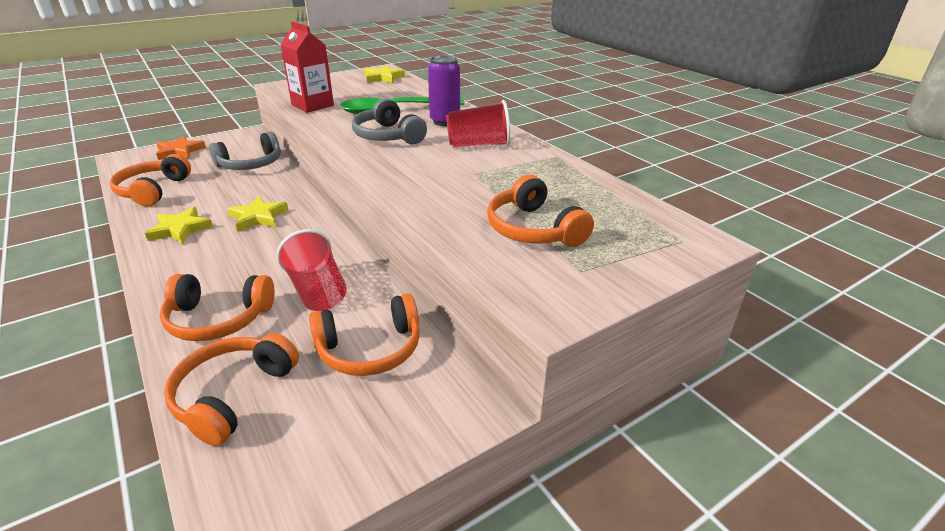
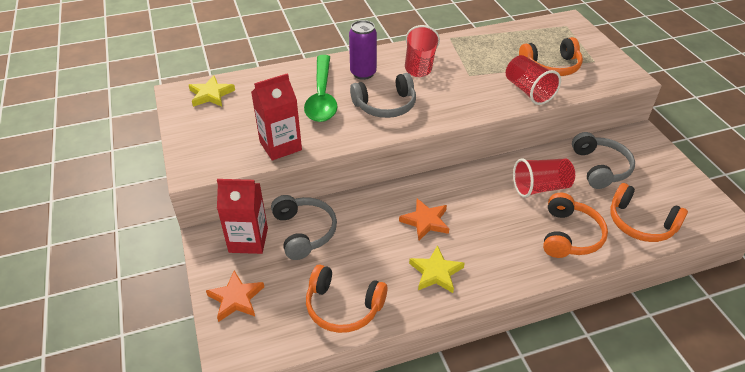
camera: 75 degrees left, 10 degrees up
(244, 146) = (248, 240): none -> red carton
(258, 217) = (425, 221): yellow star -> orange star
(370, 349) = (600, 168): orange headphones -> grey headphones
(453, 213) = (528, 91): none -> red cup

